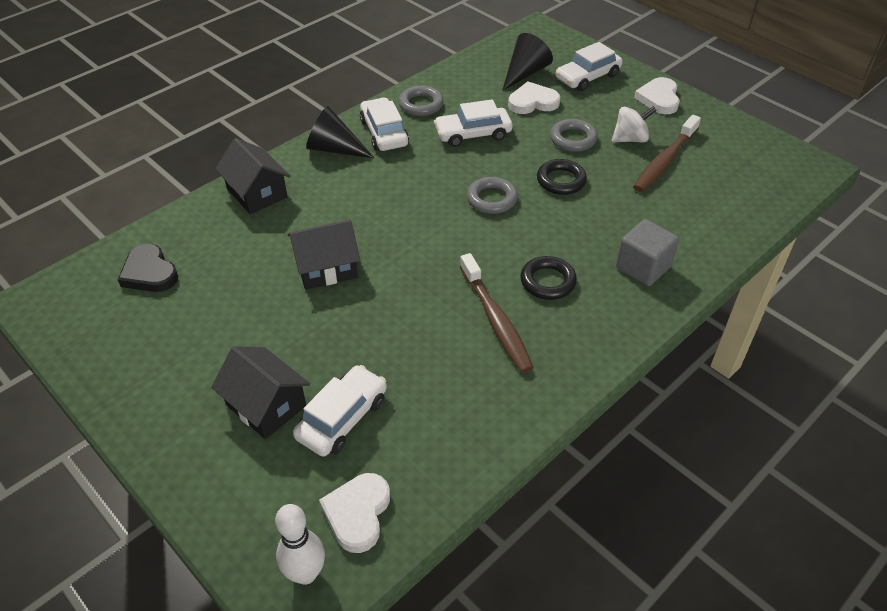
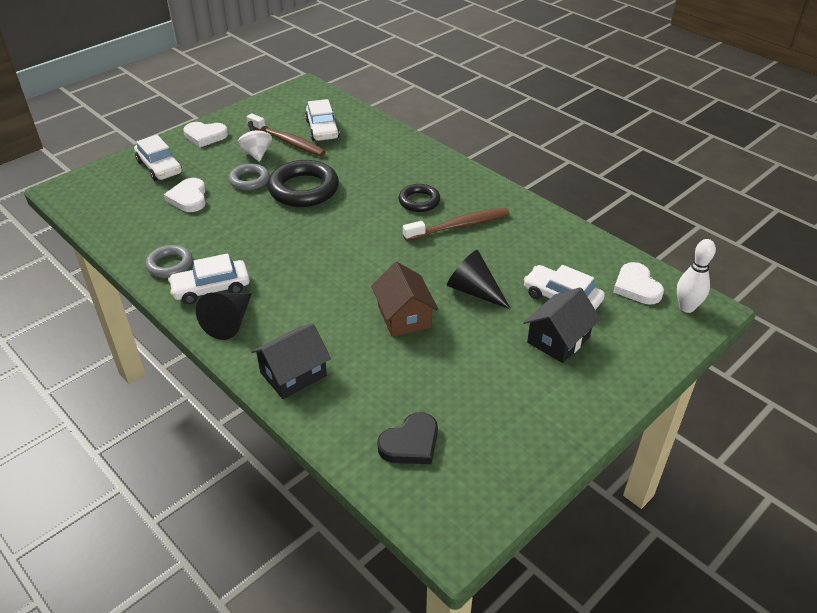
camera: 90 degrees left, 5 degrees down
(326, 268) = (404, 316): black house -> brown house
(357, 513) = (636, 287): white heart -> white heart turned 60 degrees clockwise
(473, 134) = (228, 233): white car -> white car (322, 129)
(491, 199) = (322, 224): grey ring -> none
(525, 73) = (139, 200): black cone -> black cone (474, 291)
(561, 181) = (304, 189): black ring -> black ring, size x1.72
(643, 267) = (404, 161): grey cube -> none

